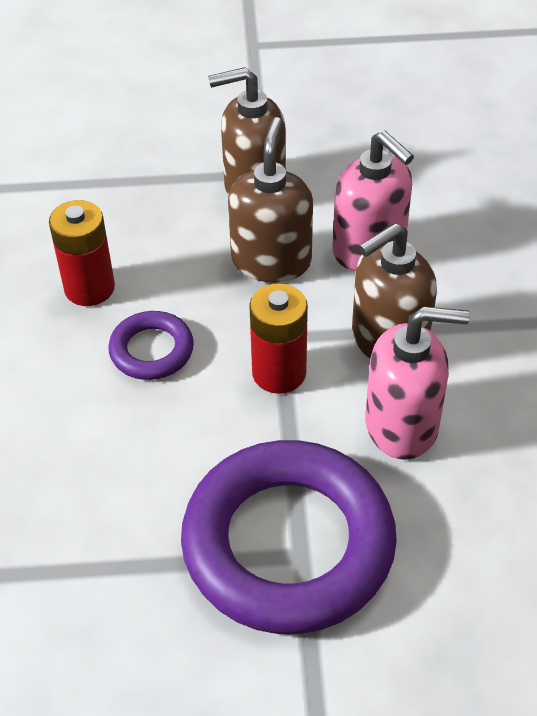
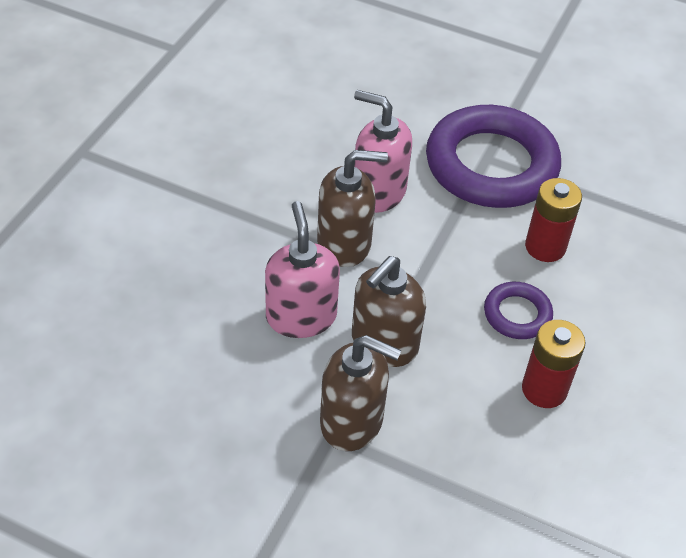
camera: 155 degrees left, 0 degrees up
(279, 373) = (435, 257): red battery -> red battery (545, 247)

